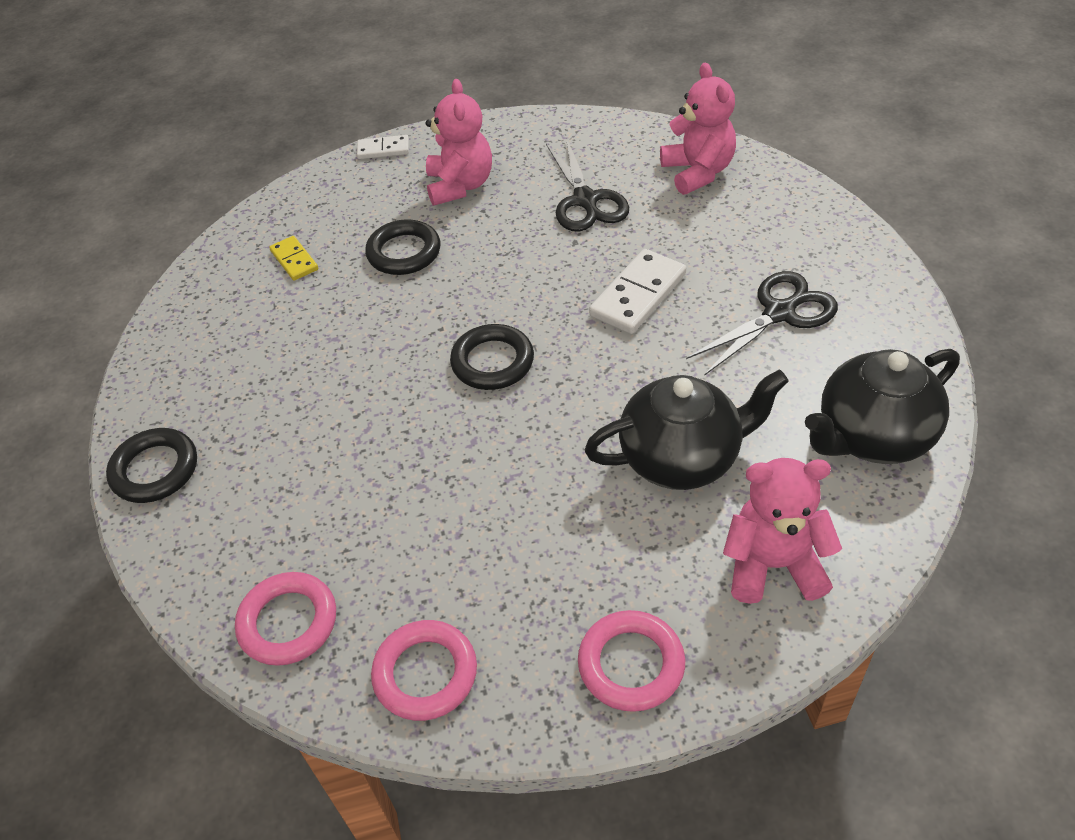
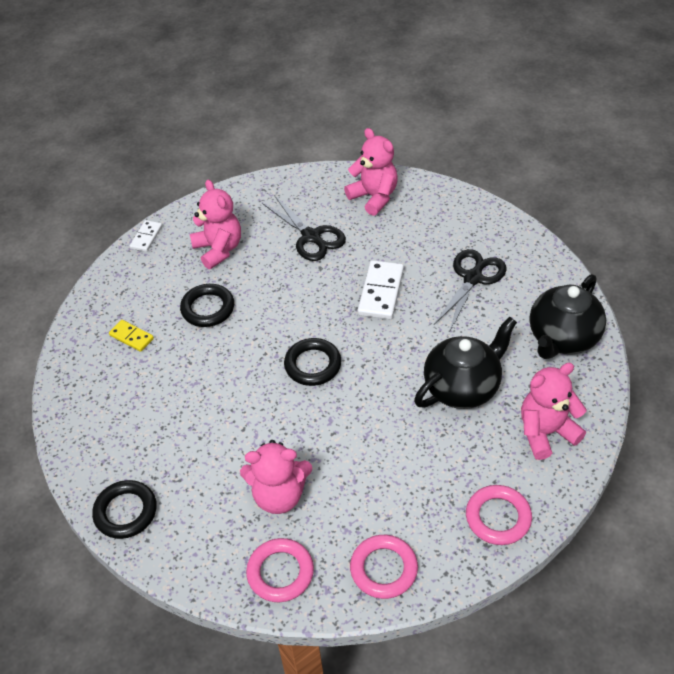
camera: 25 degrees left, 0 degrees up
(348, 517) = (279, 495): none -> pink teddy bear
(383, 149) = (146, 237): white domino -> white domino turned 45 degrees counterclockwise

